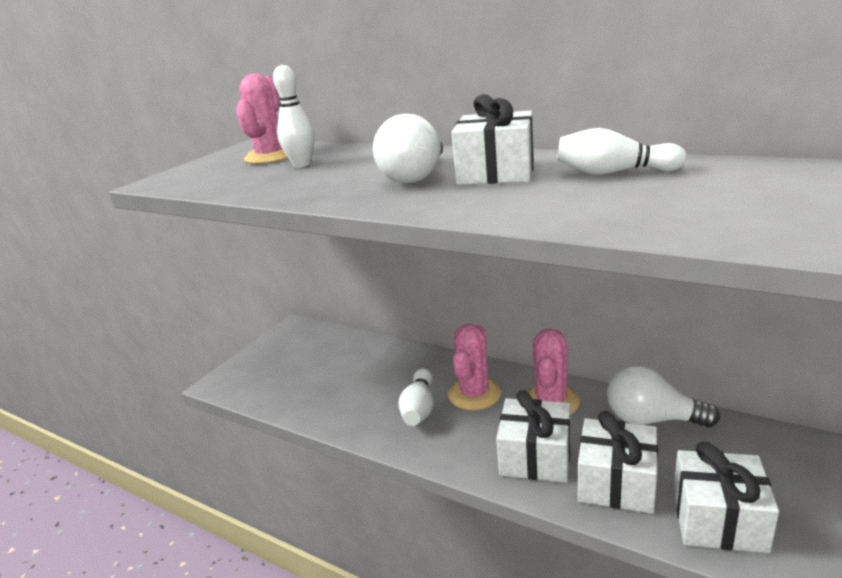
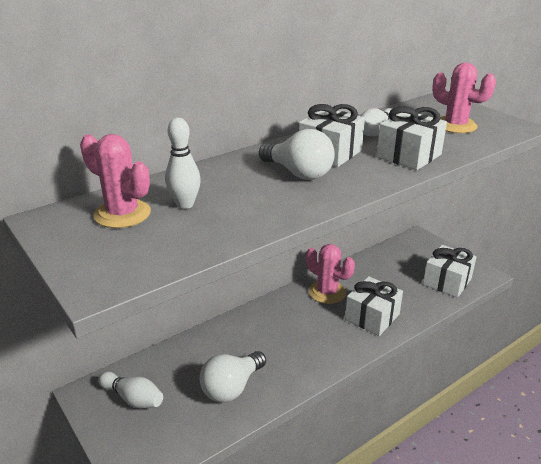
camera: 70 degrees left, 5 degrees up
(419, 408) = (288, 348): white bowling pin -> white bowling pin (133, 398)
(474, 394) = (294, 319): pink cactus -> pink cactus (455, 125)
(616, 483) = (408, 298): white gift -> white gift (408, 156)
(651, 419) = (368, 267): white light bulb -> white light bulb (231, 387)

